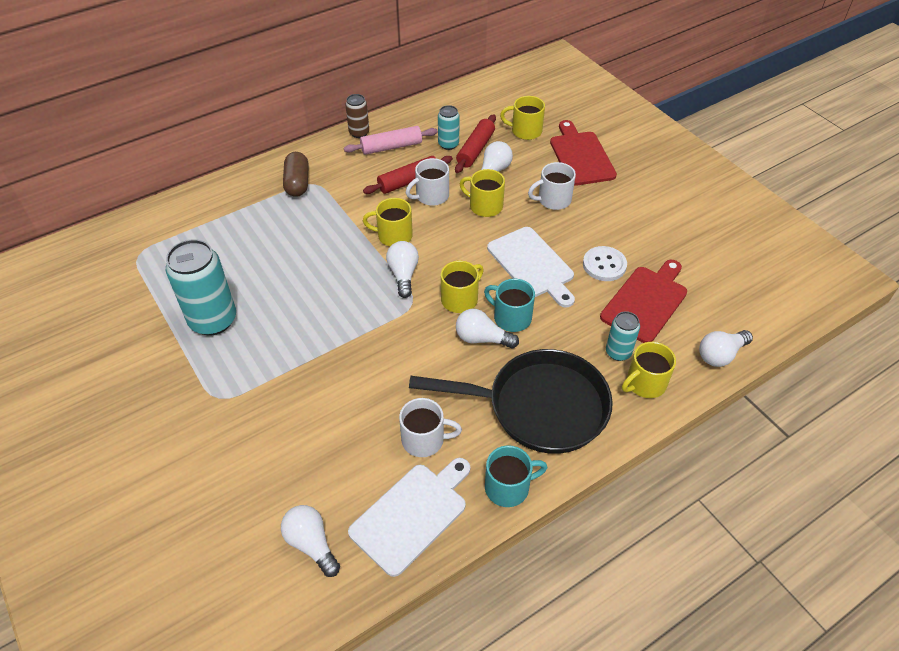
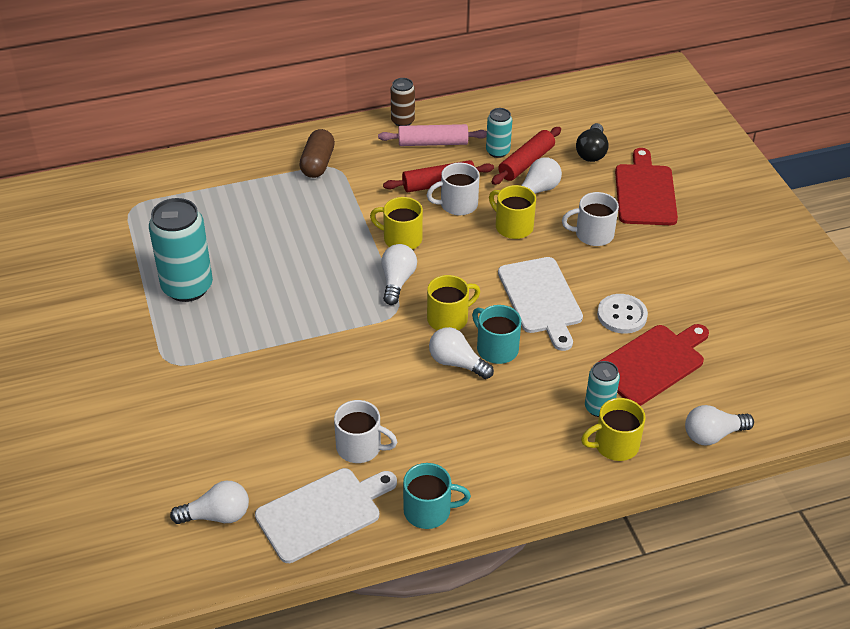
camera: 15 degrees right, 5 degrees down
(311, 544) = (217, 515): white light bulb -> white light bulb turned 105 degrees clockwise
(525, 131) = (591, 152): yellow mug -> black light bulb
(539, 407) = (491, 443): black pan -> none

